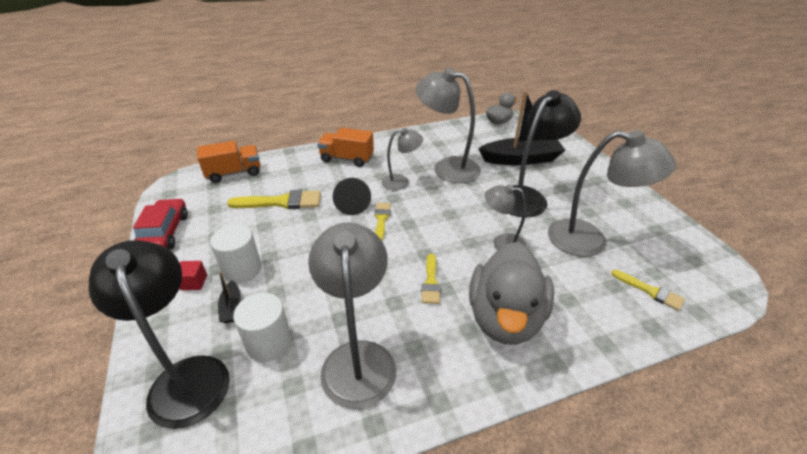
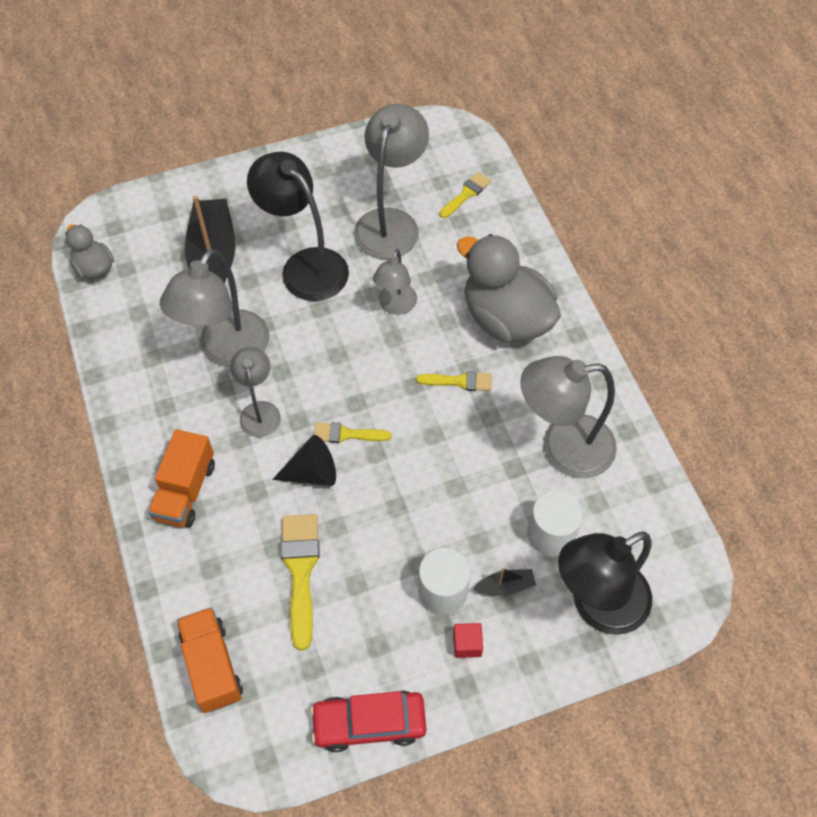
camera: 90 degrees left, 20 degrees up
(505, 318) = (506, 319): grey duck -> grey duck turned 150 degrees counterclockwise

